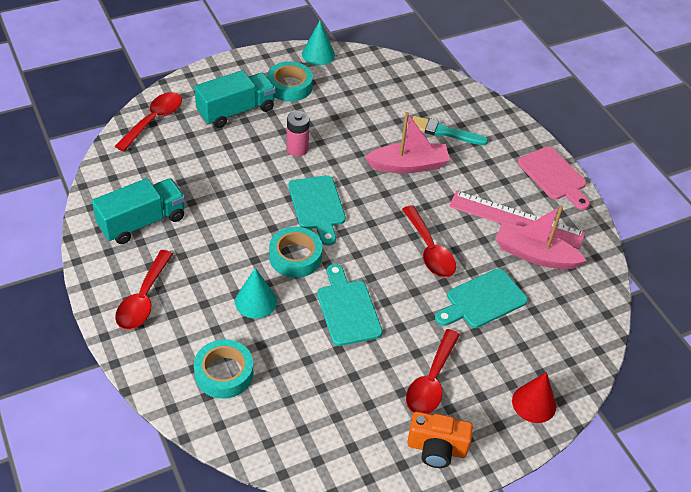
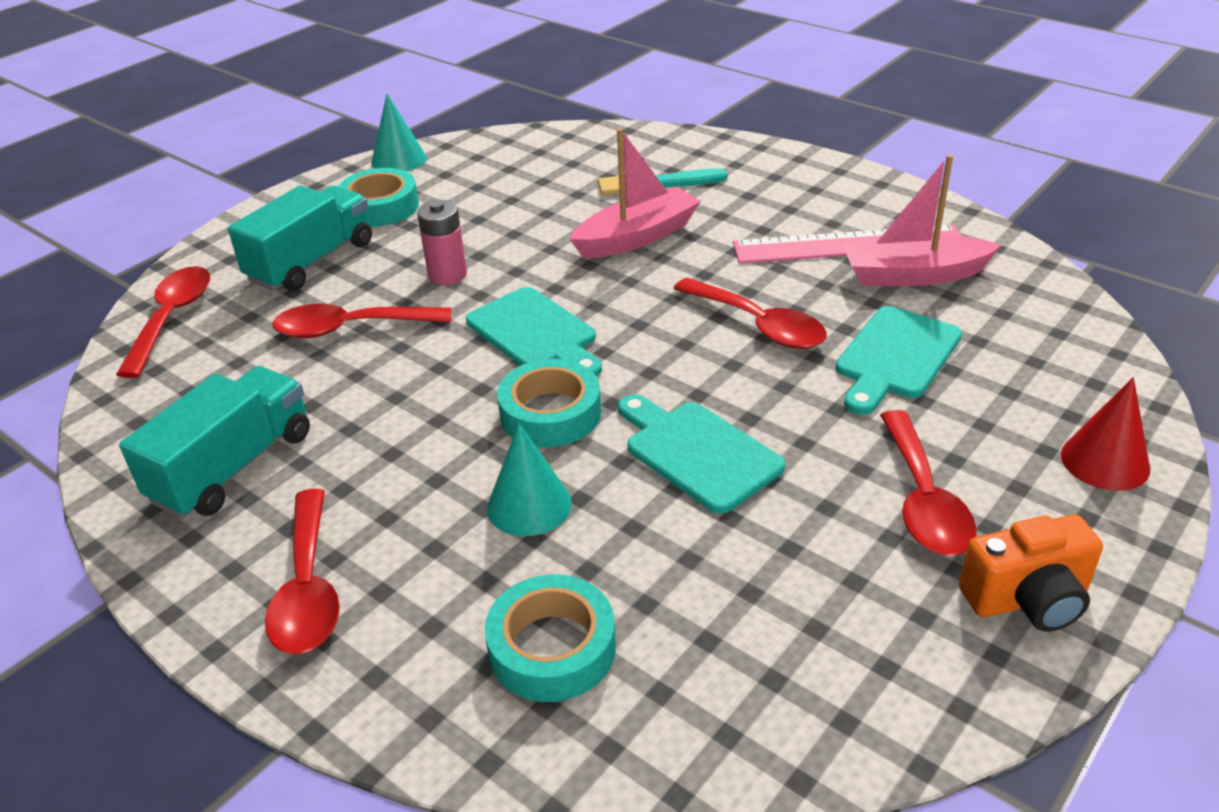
camera: 20 degrees left, 10 degrees down
(232, 164) = (351, 328): none -> red spoon
(554, 176) = (850, 182): pink cutting board -> none

